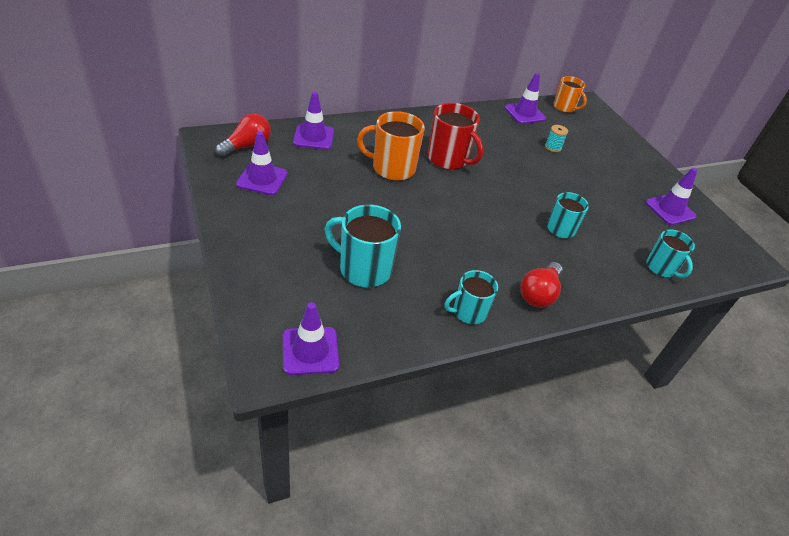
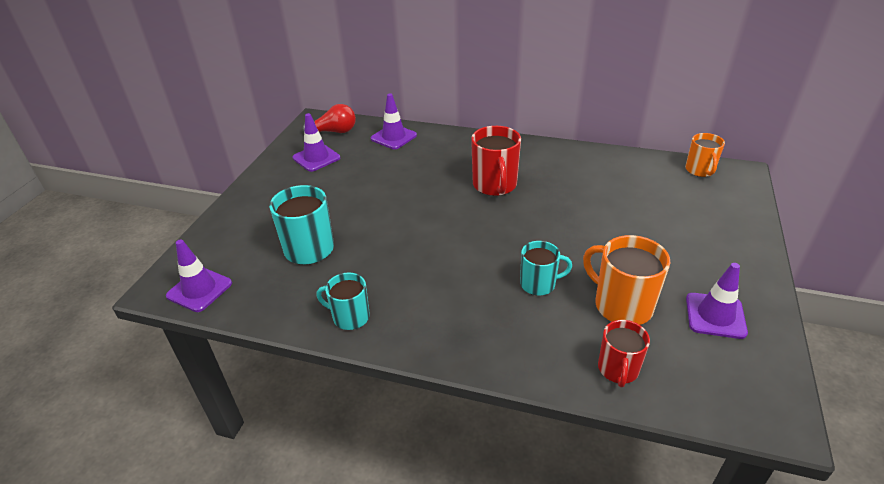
camera: 45 degrees right, 5 degrees down
(392, 168) = (430, 178): orange mug -> orange mug (621, 305)
(524, 113) = (637, 165): purple traffic cone -> none
(539, 294) = (436, 331): red light bulb -> none
(553, 147) = (631, 205): turquoise spool -> none
(661, 268) = (618, 369): turquoise mug -> red mug

